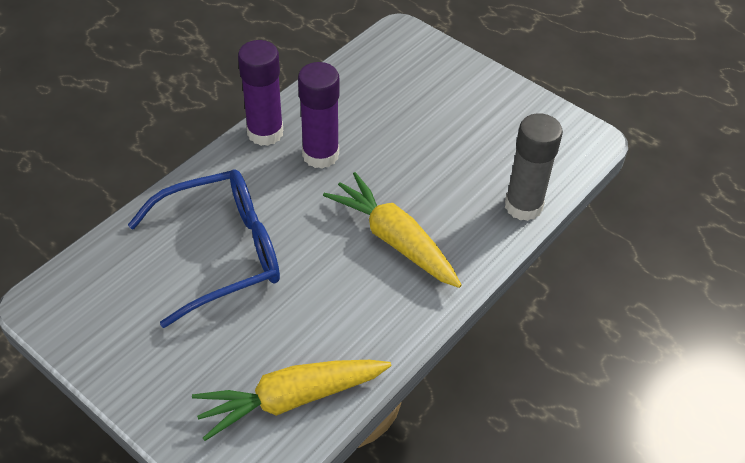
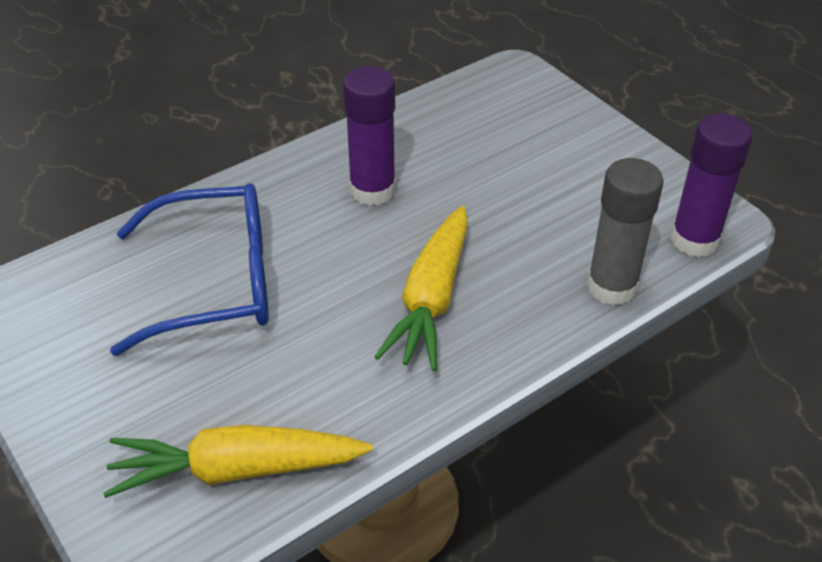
camera: 15 degrees right, 5 degrees down
(265, 133) = (315, 157): purple glue stick -> purple glue stick (694, 240)
(394, 239) = (431, 300): yellow carrot -> yellow carrot turned 135 degrees counterclockwise

